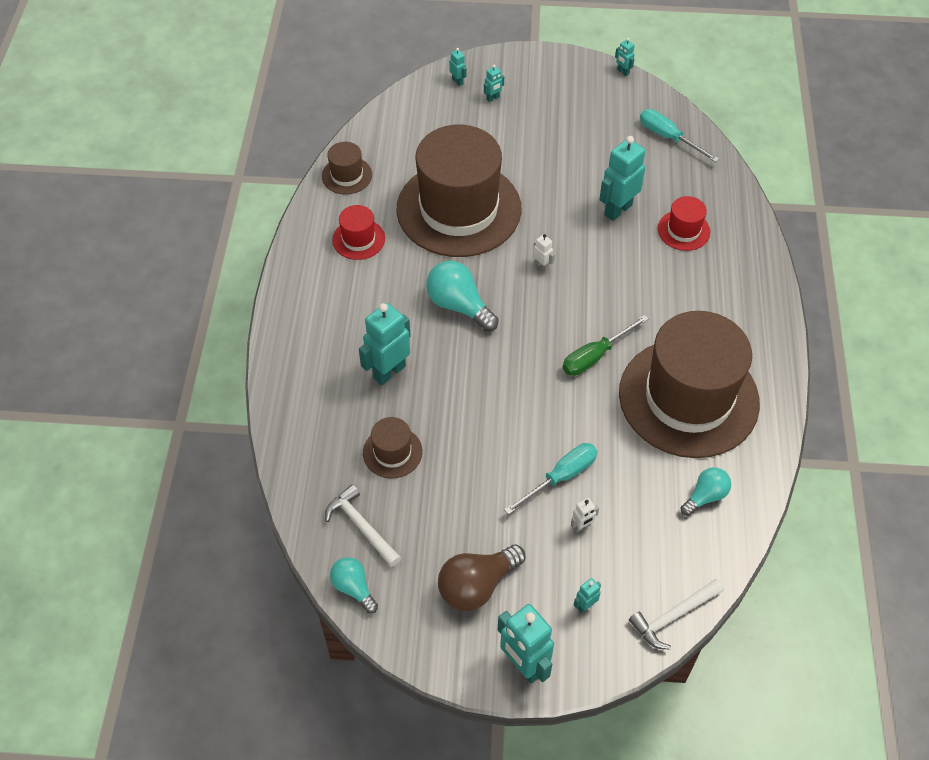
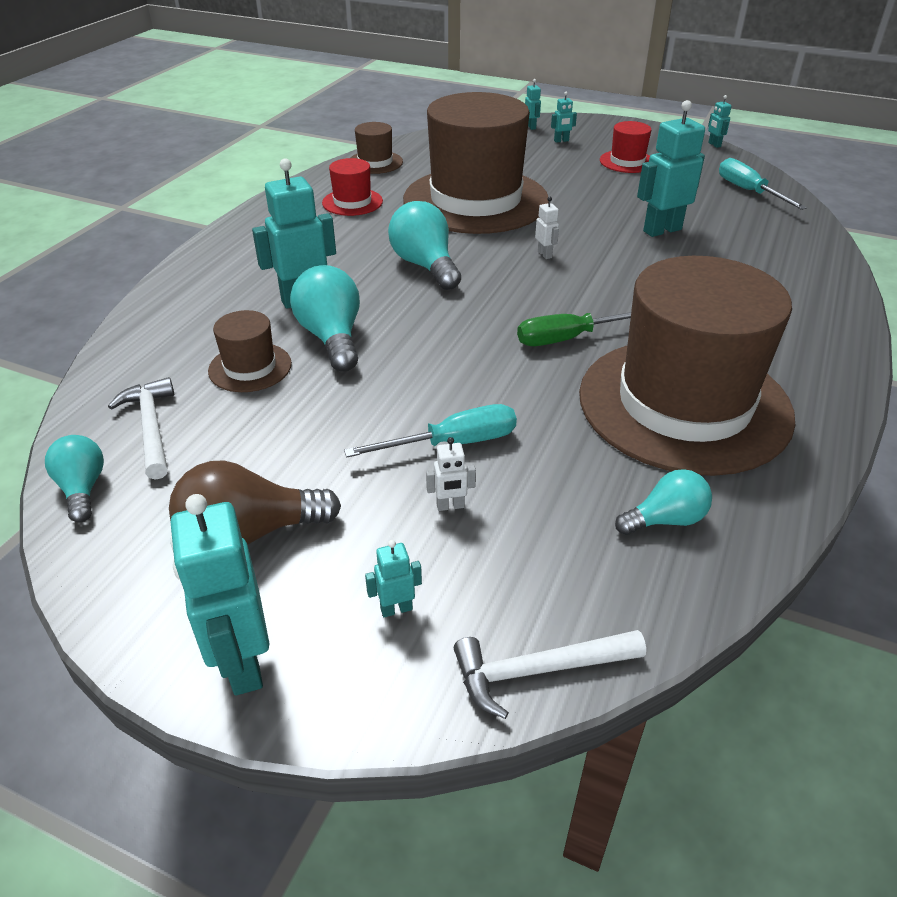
camera: 20 degrees right, 15 degrees down
(432, 405) = (332, 338): none -> turquoise light bulb
(683, 230) = (739, 258): red hat -> red hat (627, 162)

